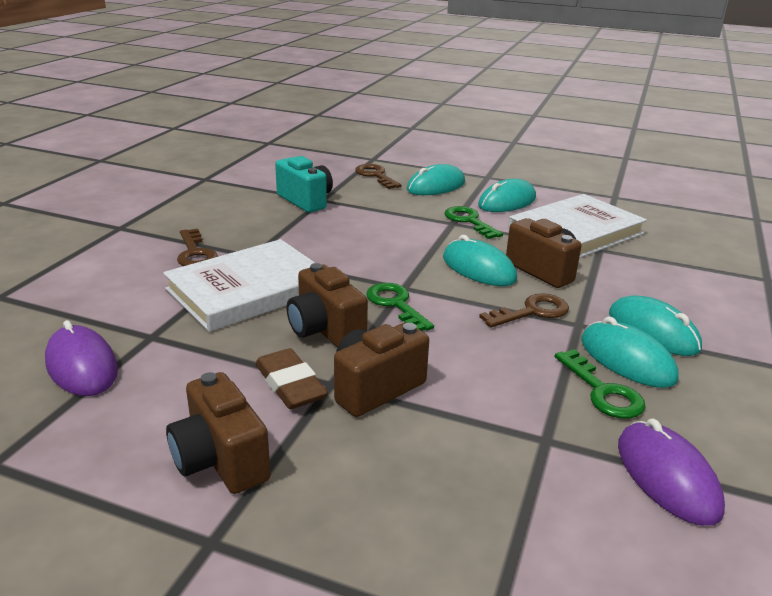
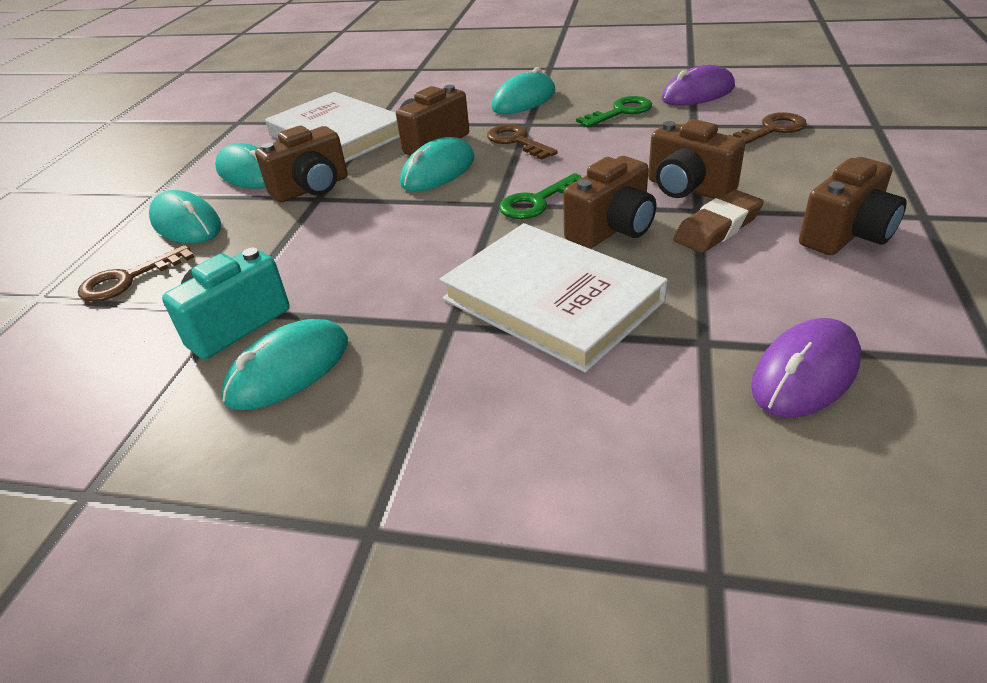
camera: 95 degrees left, 10 degrees up
(195, 253) = (460, 383): brown key -> brown key (771, 130)
(469, 221) = (312, 189): green key -> brown camera
(627, 359) = (572, 106): turquoise mouse -> turquoise mouse (288, 369)

